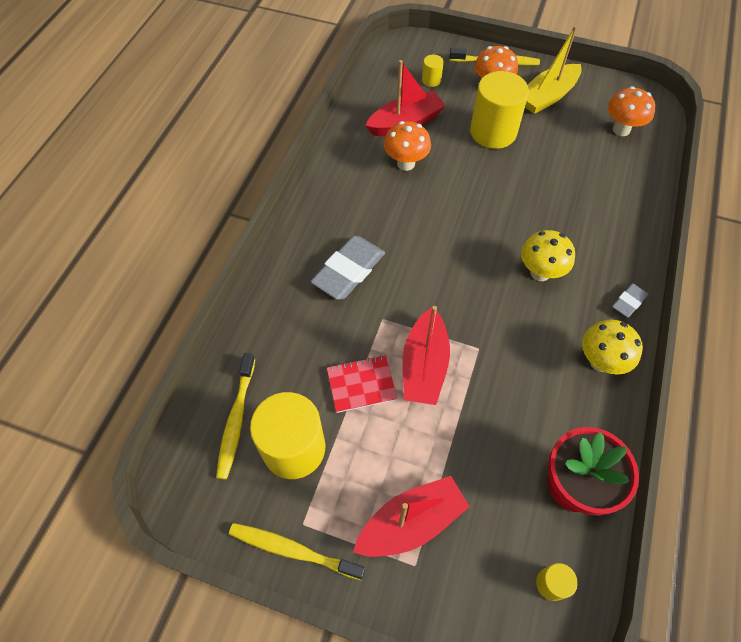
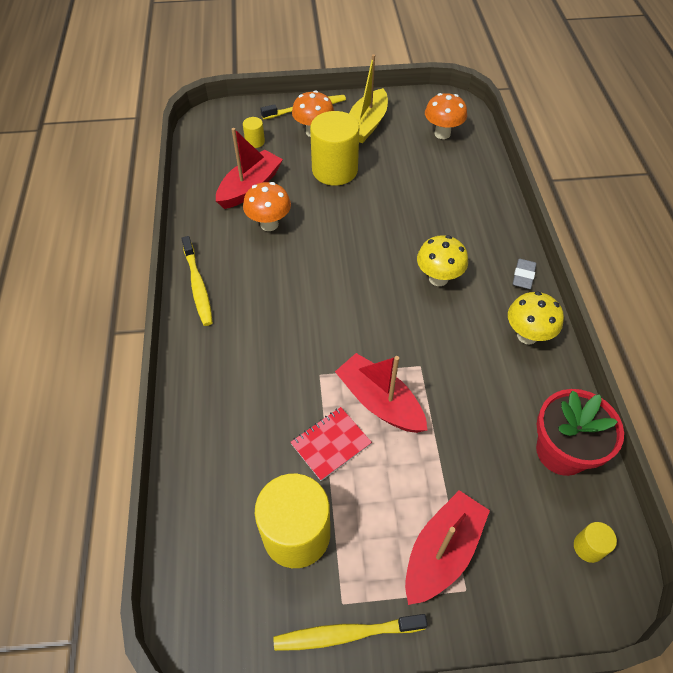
camera: 25 degrees left, 5 degrees down
(236, 419) = (224, 532): yellow toothbrush -> yellow toothbrush (198, 286)
(348, 271) = (264, 342): grey eraser -> none
(424, 365) = (380, 402): red boat -> red boat turned 150 degrees clockwise

